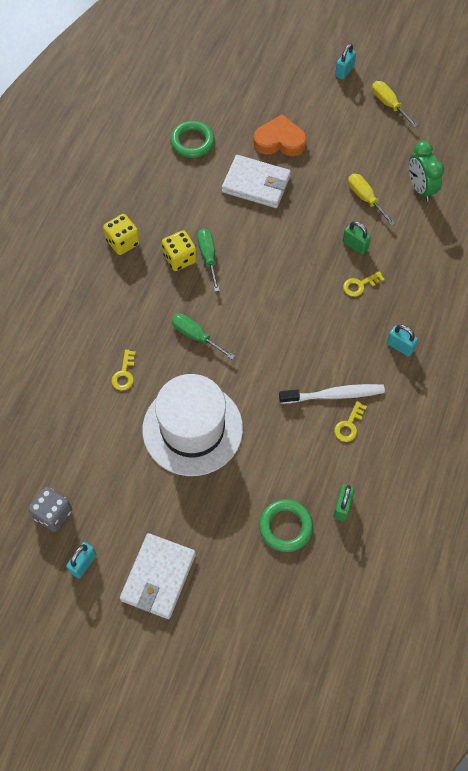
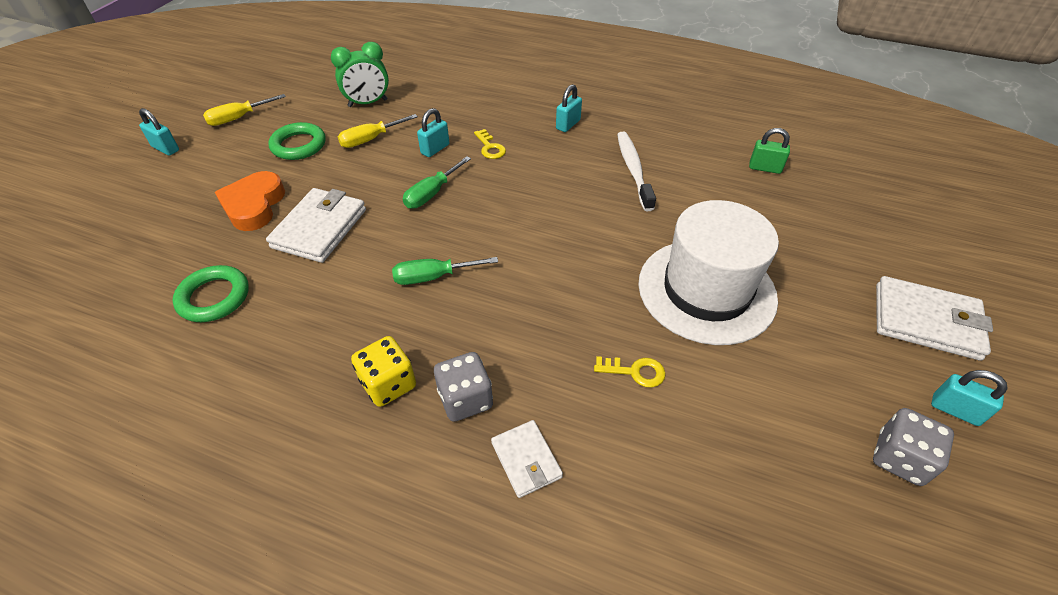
camera: 90 degrees left, 15 degrees down
(69, 313) = (526, 460): none -> white wallet
(110, 282) = (465, 399): none -> grey dice
(180, 258) = (431, 309): yellow dice -> none
(196, 336) = (564, 289): green screwdriver -> green screwdriver (431, 194)
(285, 527) = (806, 209): green ring -> green ring (299, 145)
(349, 425) = (668, 161): yellow key -> none
(355, 245) = (435, 149): green padlock -> turquoise padlock

